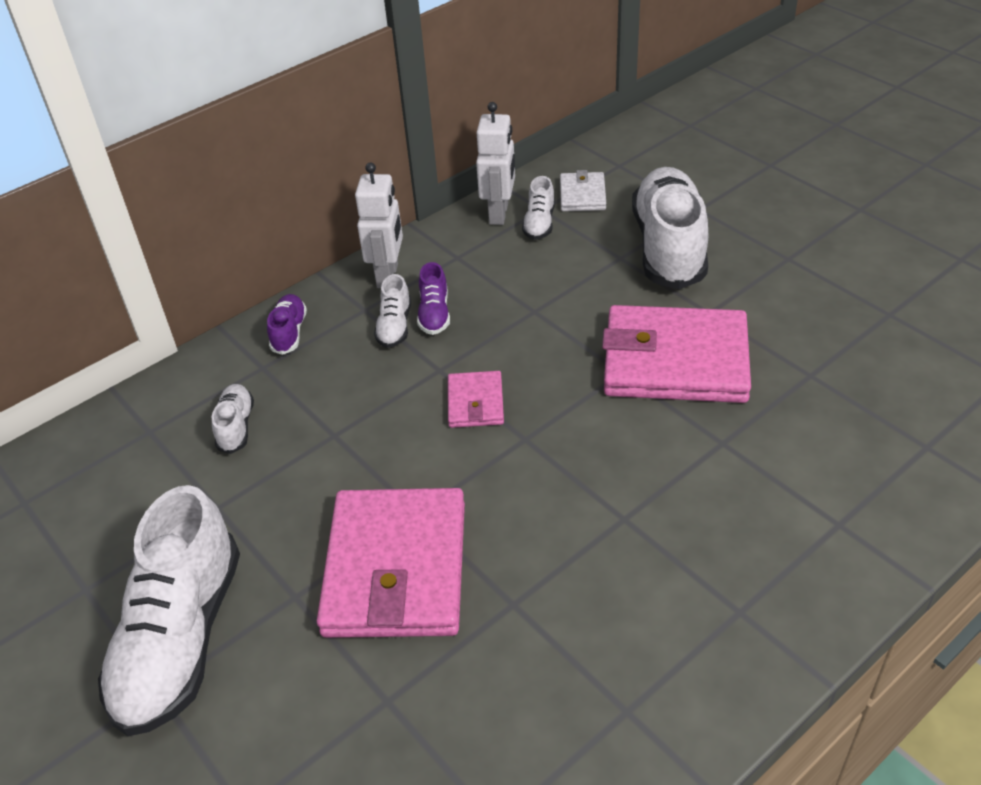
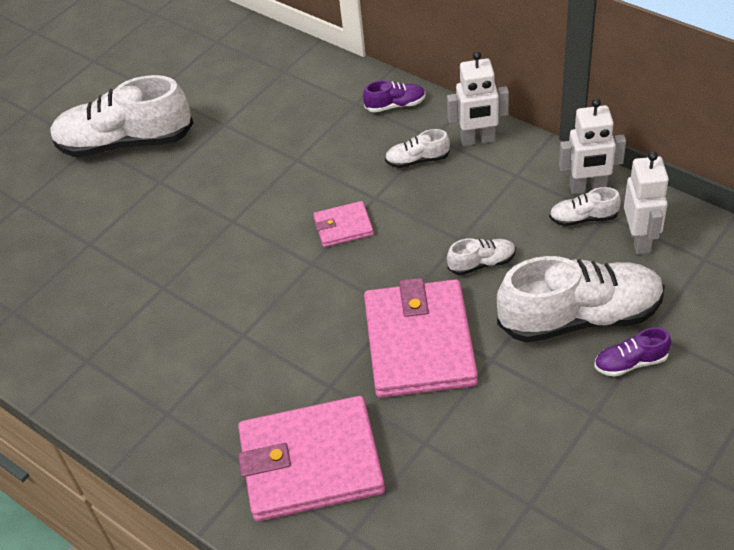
camera: 80 degrees right, 5 degrees up
(236, 426) = (295, 109): white shoe -> white shoe (481, 263)
(395, 568) = (185, 222): pink wallet -> pink wallet (311, 462)
(434, 314) = (438, 179): purple shoe -> purple shoe (630, 362)
(582, 195) = (640, 240): white wallet -> white robot

